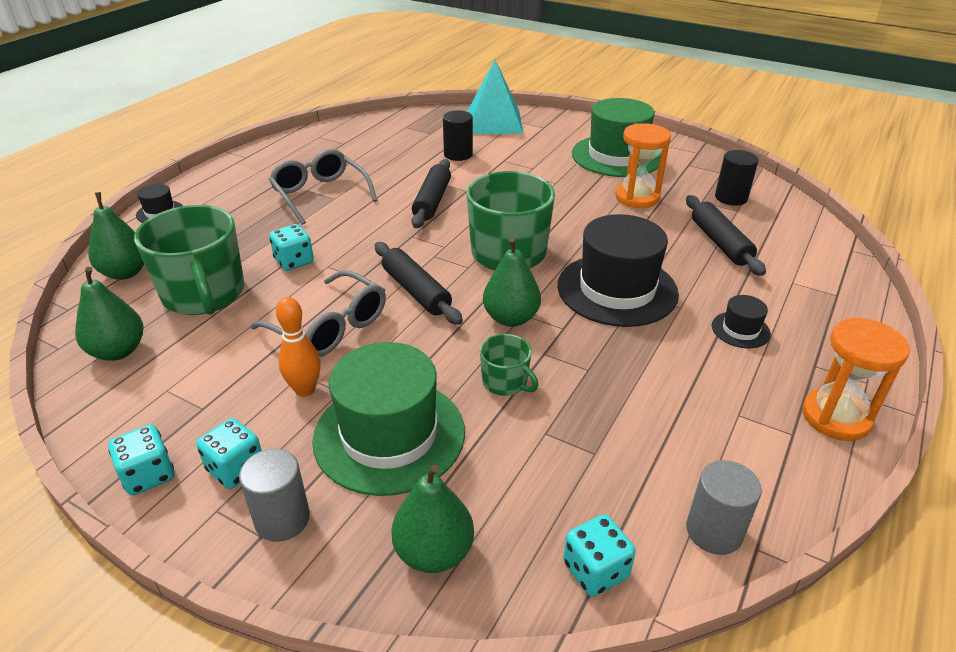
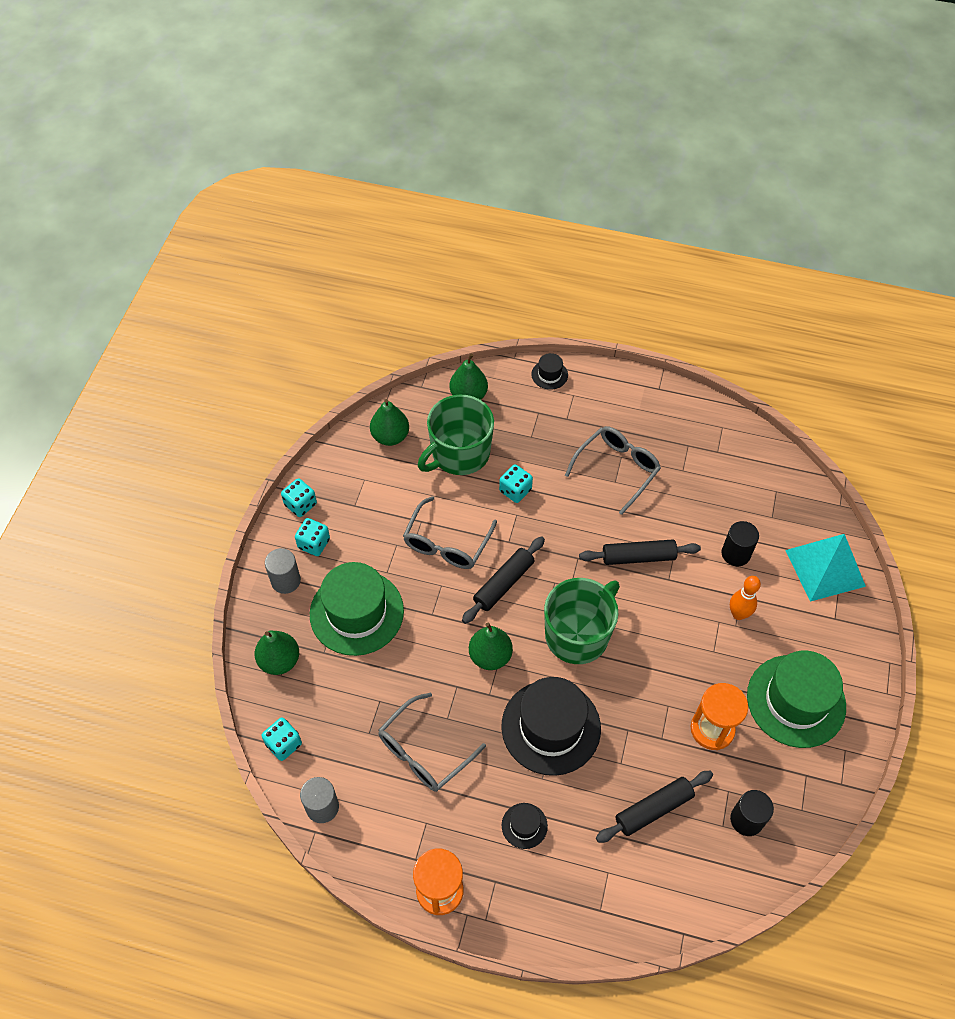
camera: 75 degrees right, 20 degrees up
(305, 390) = (383, 552): orange bowling pin -> orange bowling pin (738, 614)
(505, 382) = (420, 667): green mug -> none
(632, 398) = (424, 751): none -> grey glasses

